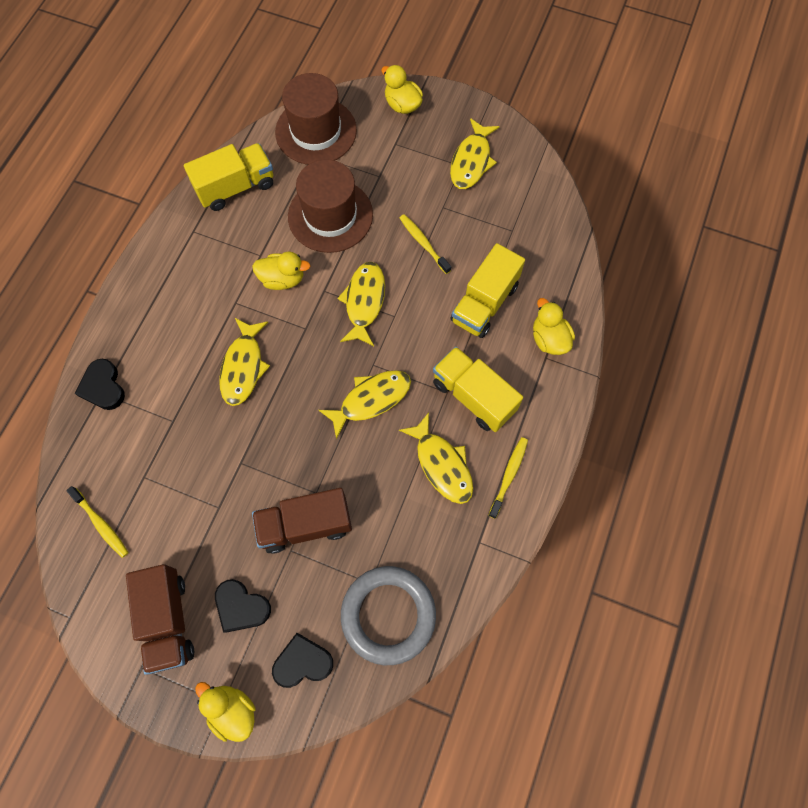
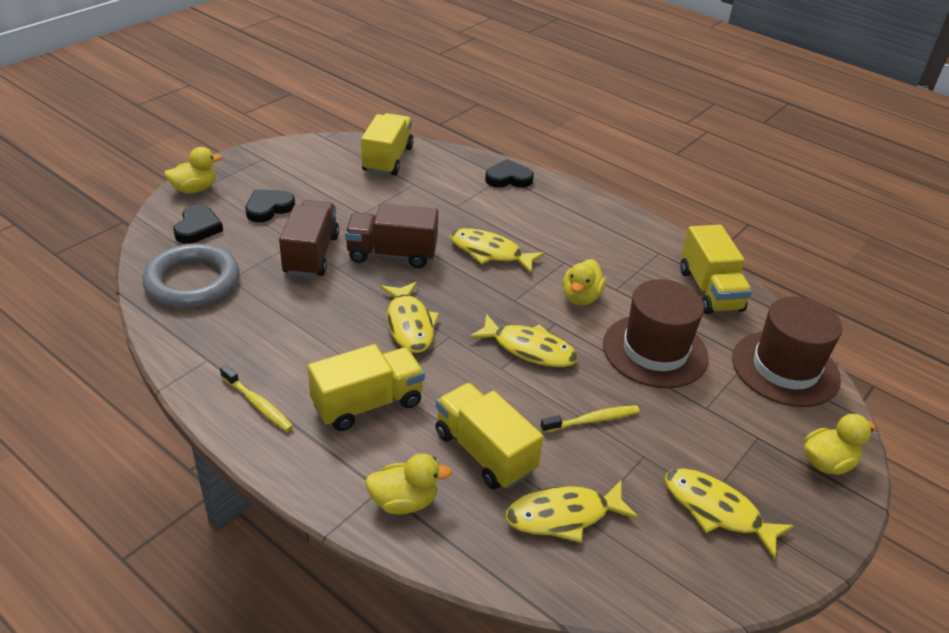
camera: 105 degrees right, 30 degrees down
(101, 524) = (387, 159): yellow toothbrush -> yellow truck
(168, 620) = (287, 174): brown truck -> brown truck (392, 254)
(442, 464) = (306, 356): yellow fish -> yellow fish (563, 516)

